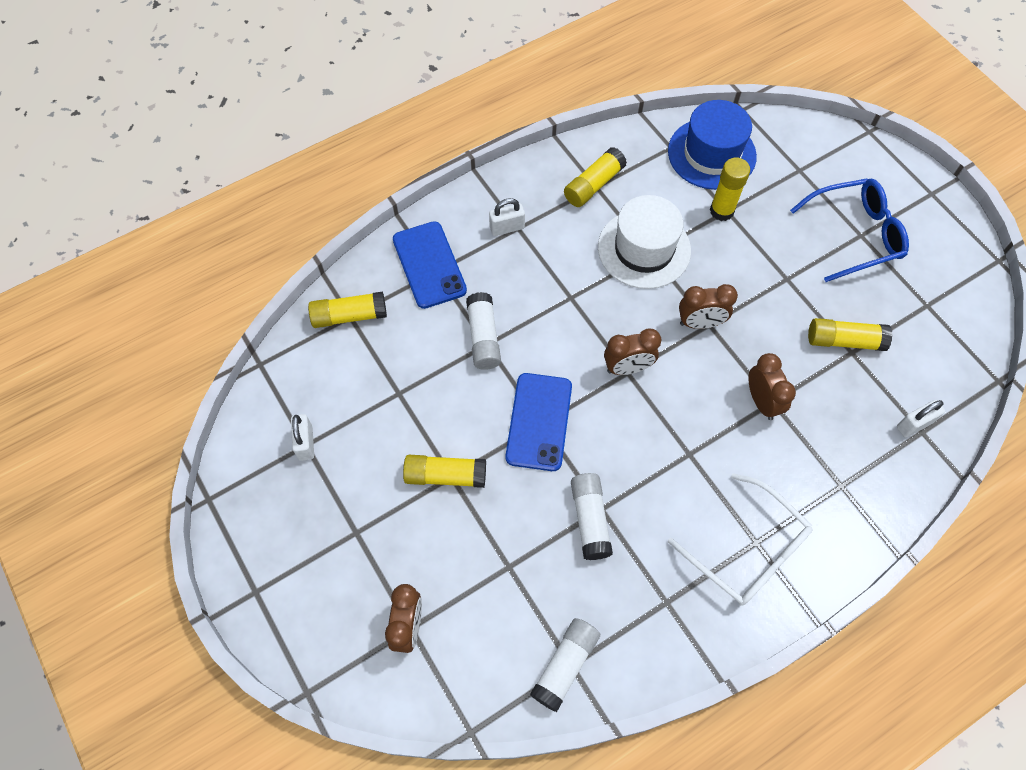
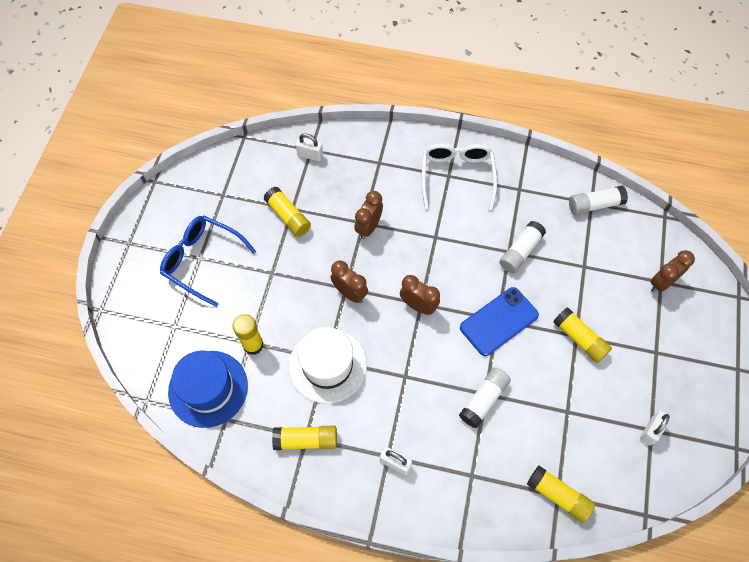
camera: 135 degrees left, 0 degrees up
(429, 265) = (472, 484): blue phone -> none

